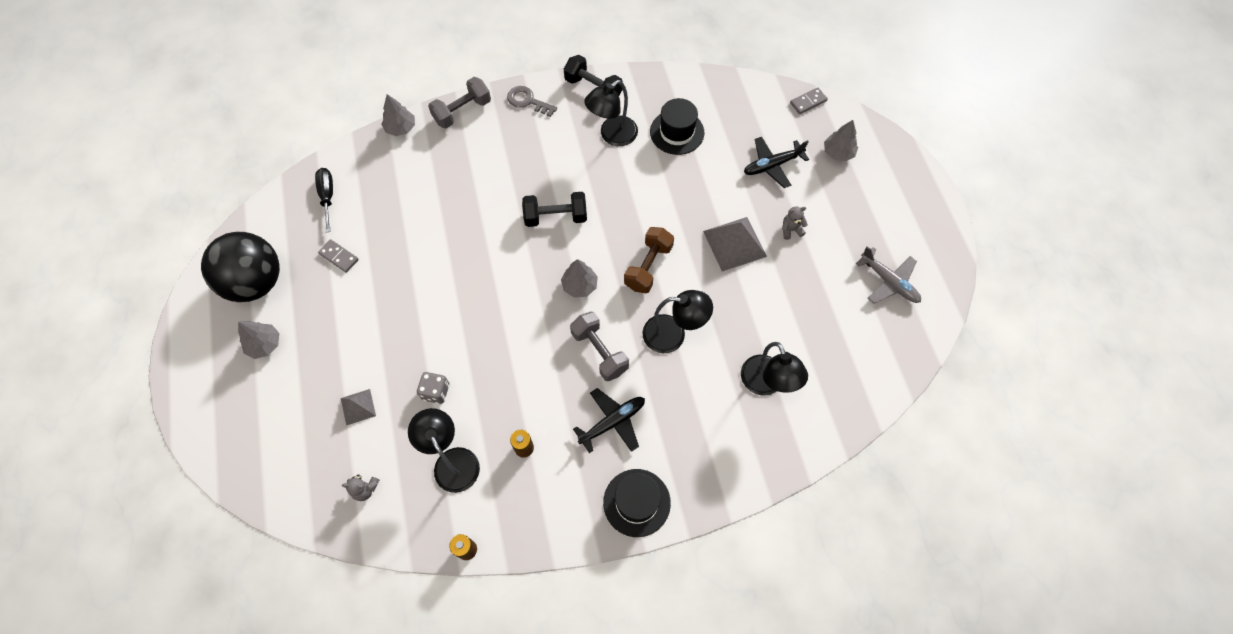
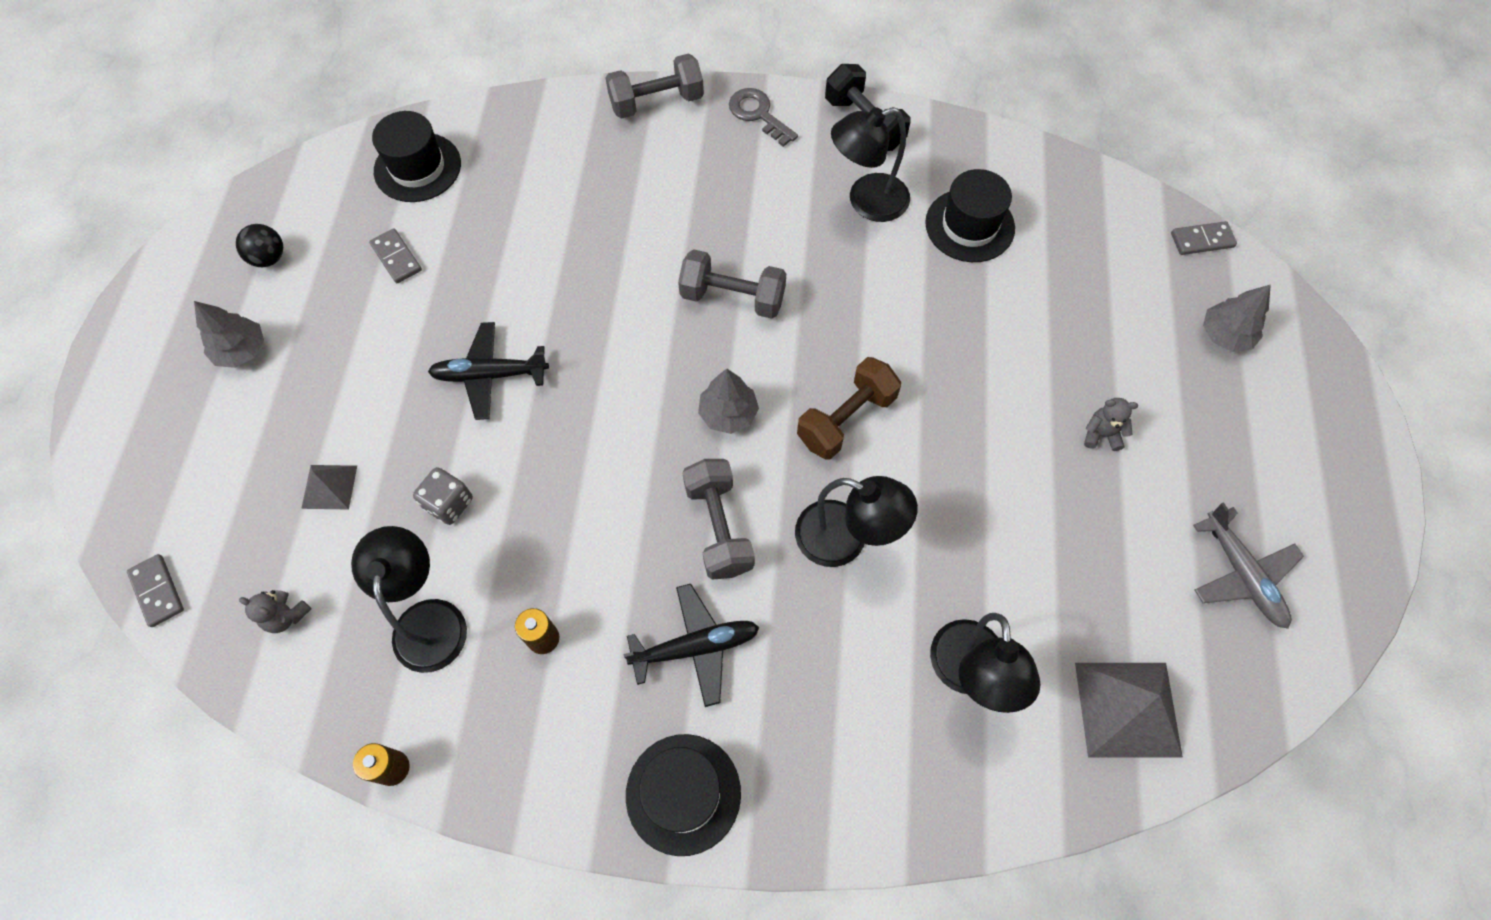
camera: 20 degrees right, 0 degrees up
(256, 282) = (269, 258): black ball -> black ball, size x0.41
(278, 503) = (157, 591): none -> grey domino
(327, 196) = (417, 167): black screwdriver -> black hat
(401, 128) = (559, 101): grey tree -> none
(556, 217) = (732, 297): black dumbbell -> grey dumbbell
(734, 243) = (999, 426): grey pyramid -> grey pyramid (1127, 709)
(772, 165) = (1106, 322): black plane -> black plane (490, 375)

